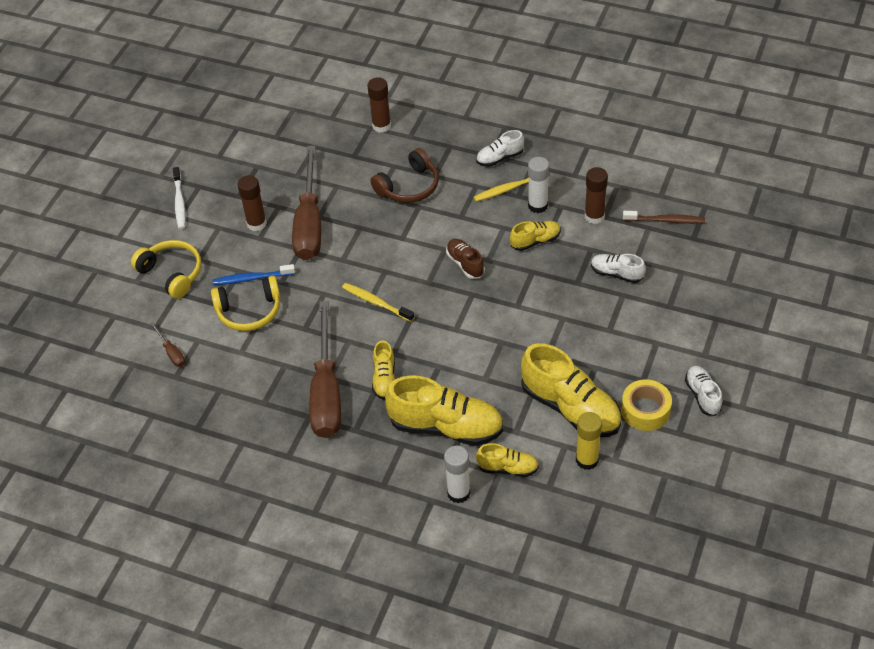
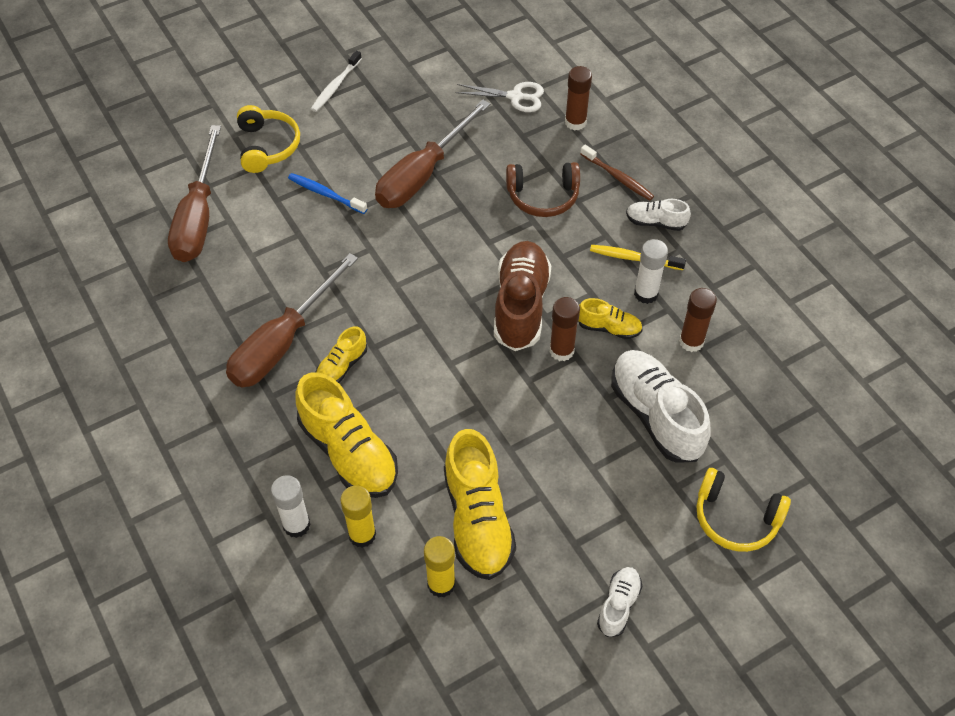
camera: 35 degrees right, 5 degrees up
(171, 352) = (198, 217): brown screwdriver -> brown screwdriver, size x2.47
(249, 311) = (294, 223): yellow headphones -> yellow headphones (736, 518)
(256, 224) = (378, 146): brown glue stick -> brown glue stick (561, 351)
(322, 133) = (515, 97): none -> white scissors
(376, 302) = (406, 288): yellow toothbrush -> none
(465, 264) = (521, 306): brown shoe -> brown shoe, size x1.95
(507, 468) = (362, 535): yellow shoe -> yellow glue stick
(616, 274) = (656, 415): white shoe -> white shoe, size x1.95
(645, 410) = (546, 577): yellow tape -> none
(665, 220) = (760, 394): brown toothbrush -> brown toothbrush (618, 177)

